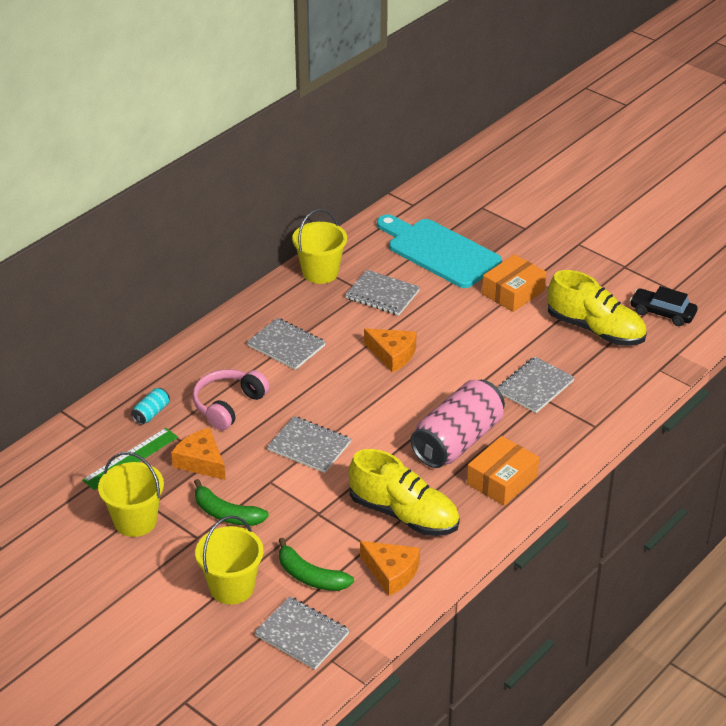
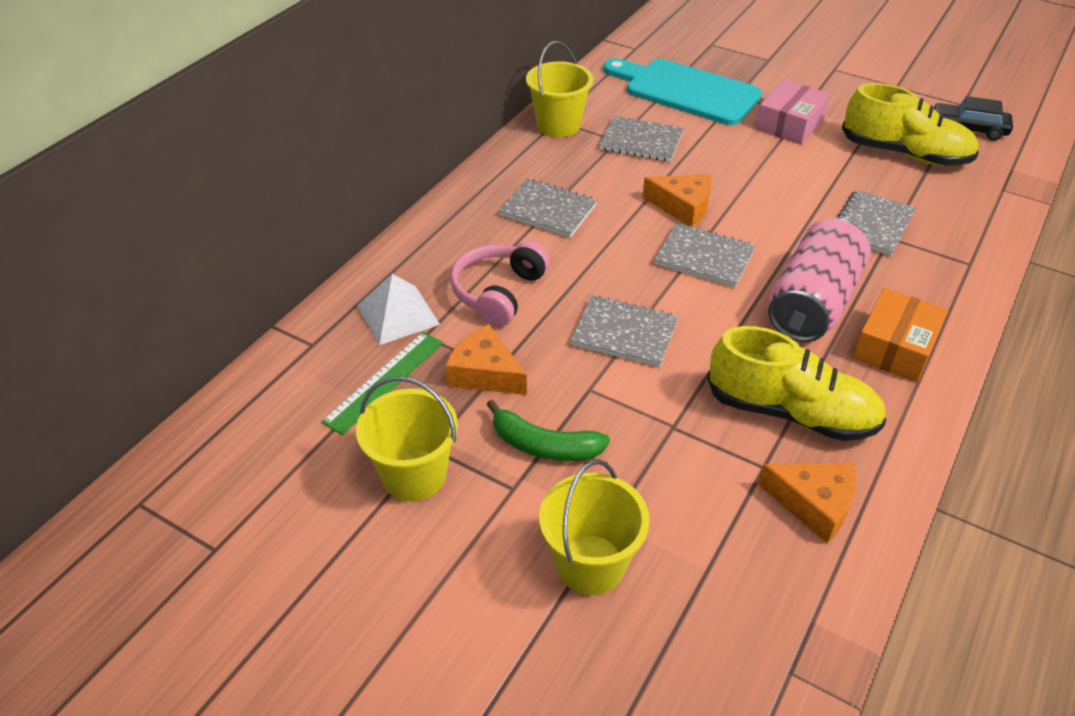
camera: 10 degrees left, 5 degrees up
(151, 413) = (398, 315): turquoise can -> white pyramid
(302, 634) = (727, 632): grey notebook -> grey notebook (704, 257)
(310, 576) = (700, 528): green banana -> none
(513, 292) = (790, 124): orange box -> pink box

